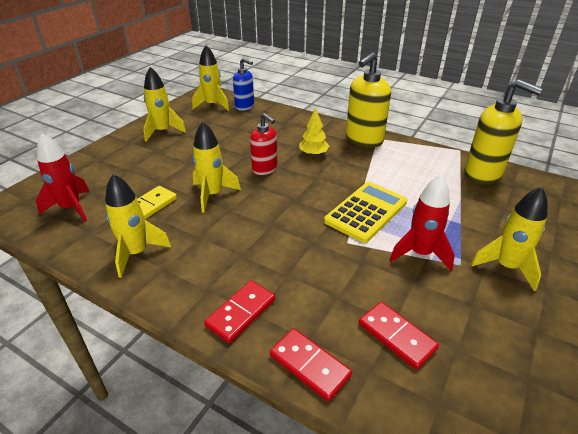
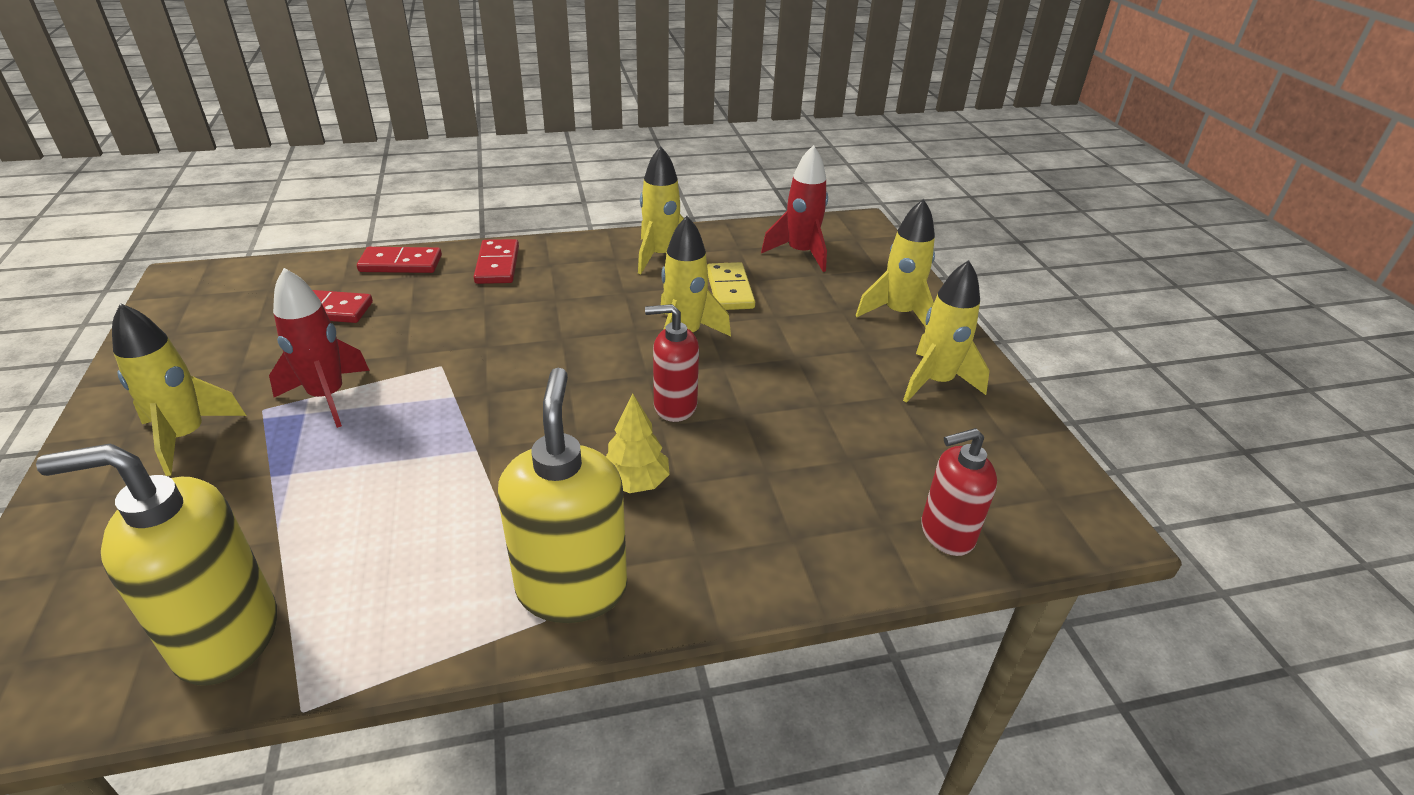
camera: 135 degrees right, 0 degrees up
(213, 105) = (1003, 494): yellow rocket -> yellow rocket (898, 314)
(245, 106) = (946, 534): blue soap dispenser -> red soap dispenser
(366, 212) = (444, 417): yellow calculator -> none

